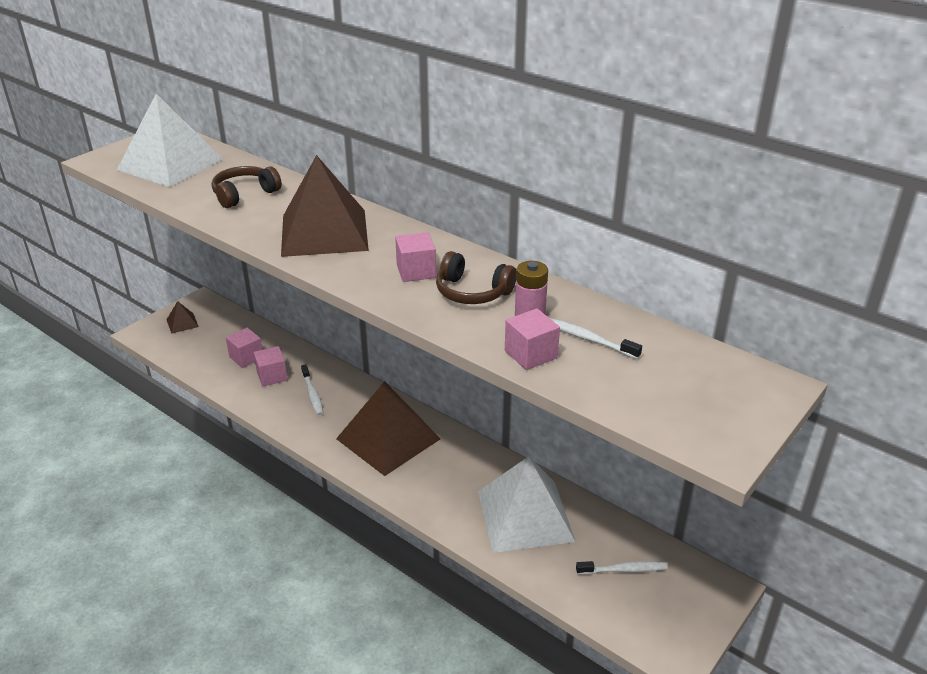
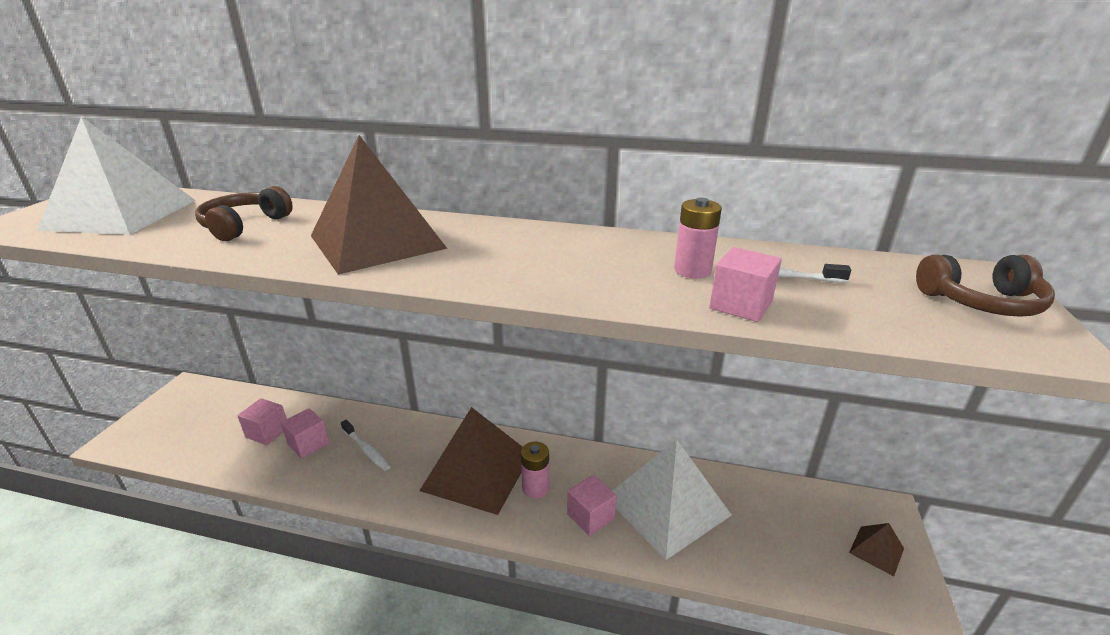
camera: 25 degrees left, 5 degrees down
(182, 323) = (169, 416): brown pyramid -> brown pyramid (876, 550)
(416, 271) = (522, 256): pink cube -> pink cube (590, 516)
(426, 466) = (535, 488): none -> pink battery
(472, 292) = (606, 262): brown headphones -> brown headphones (981, 302)
(623, 570) = (795, 527): white toothbrush -> none

